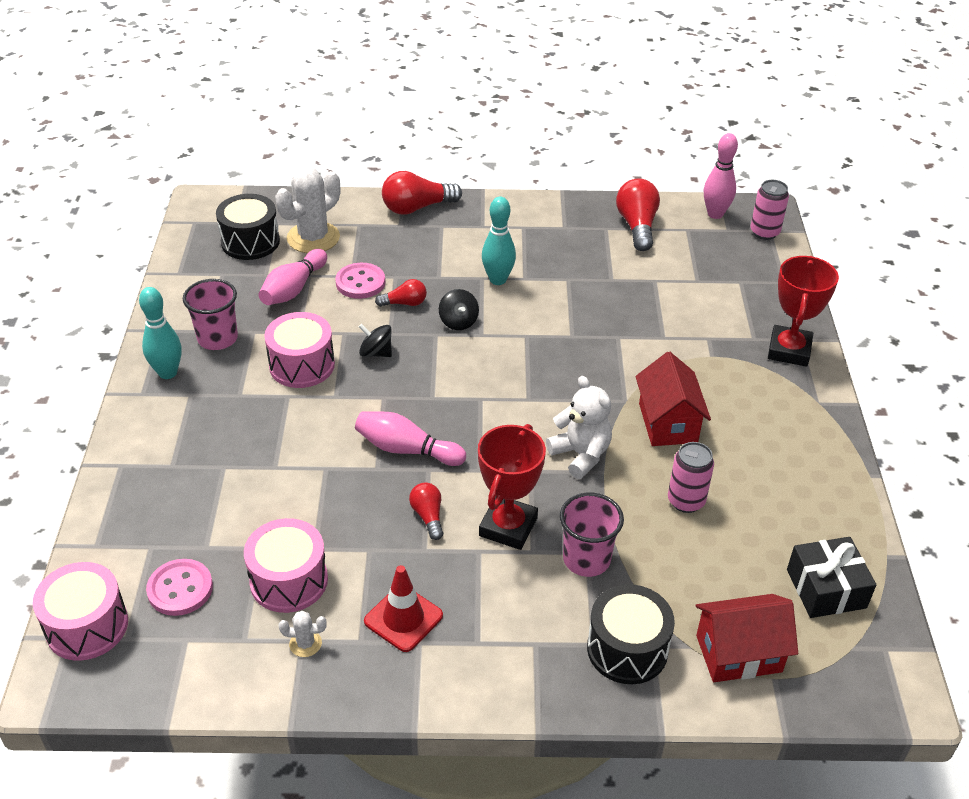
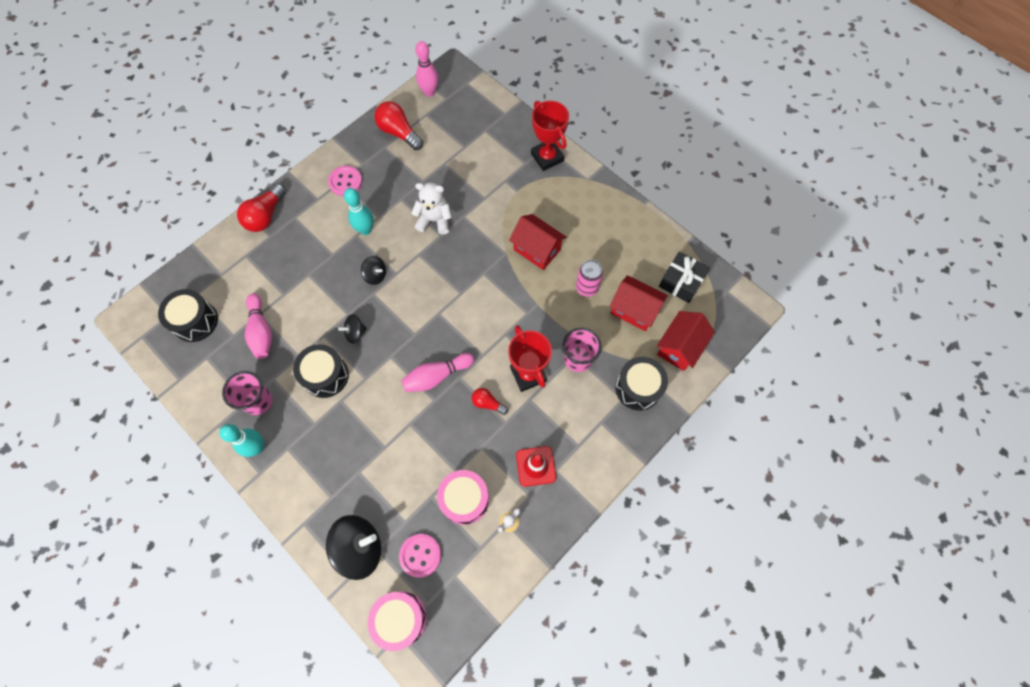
camera: 45 degrees left, 25 degrees up
(137, 529) = (359, 548): none -> black spinning top
(302, 365) = (325, 376): pink drum -> black drum
(313, 238) = (230, 287): white cactus -> none
(360, 282) = (294, 295): pink button -> pink button (345, 182)
(405, 303) = (334, 288): red light bulb -> none
(581, 455) = (518, 304): white teddy bear -> white teddy bear (434, 220)
(722, 568) = (634, 310): none -> red house
(764, 232) = (465, 86): pink can -> none

